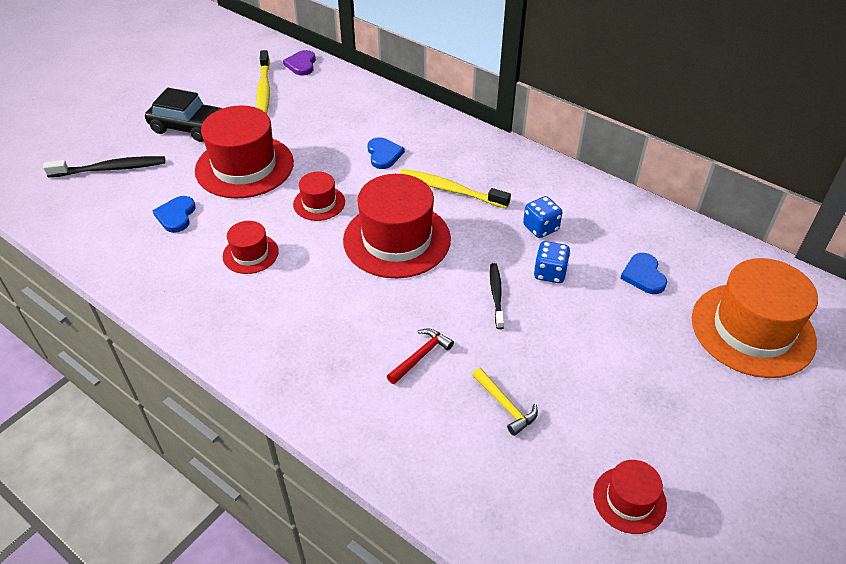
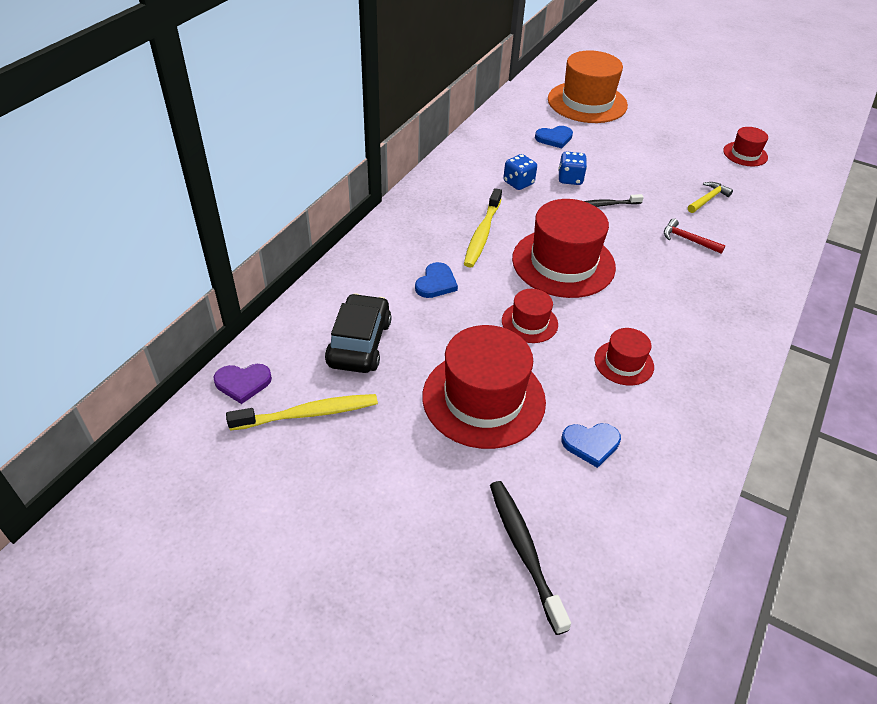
camera: 100 degrees left, 0 degrees up
(189, 127) = (410, 481): black car -> black car (359, 343)
(384, 155) = (436, 283): blue heart -> blue heart turned 135 degrees clockwise

